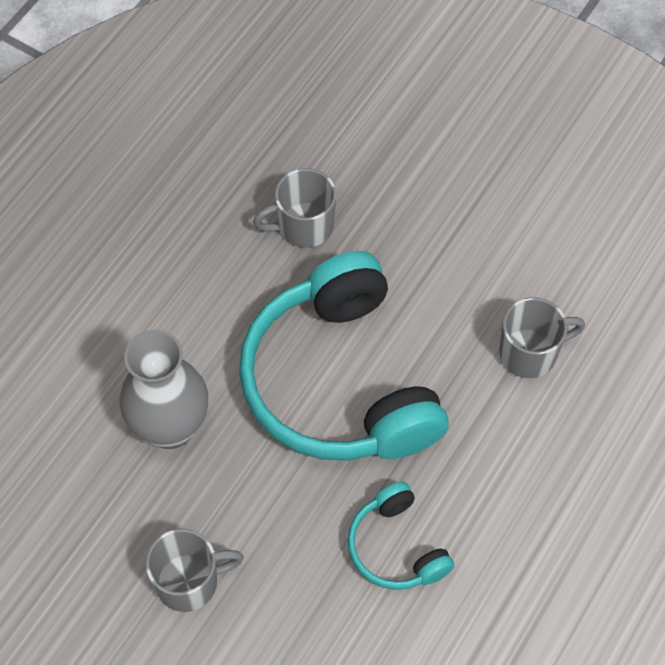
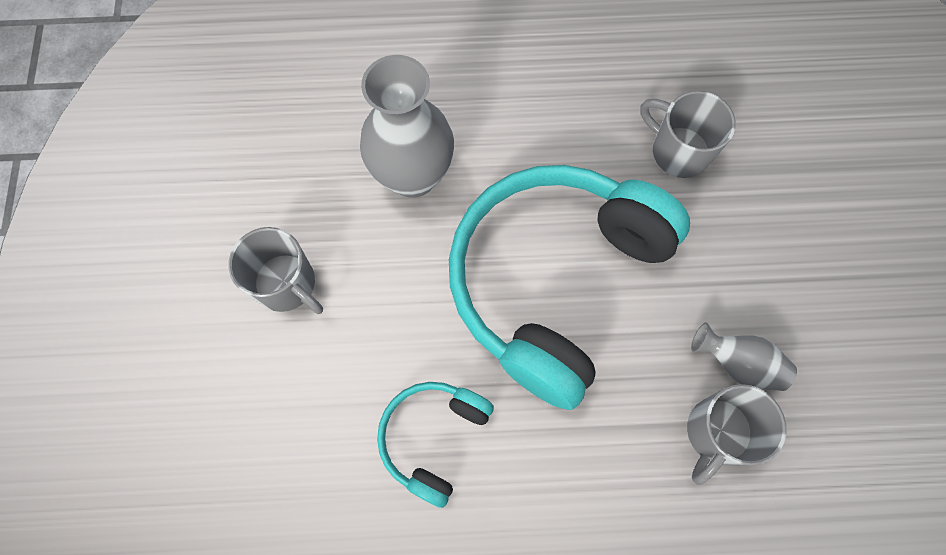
camera: 55 degrees right, 10 degrees up
(492, 305) = (738, 363): none -> grey vase
(530, 353) = (717, 433): grey mug -> grey mug turned 90 degrees clockwise

